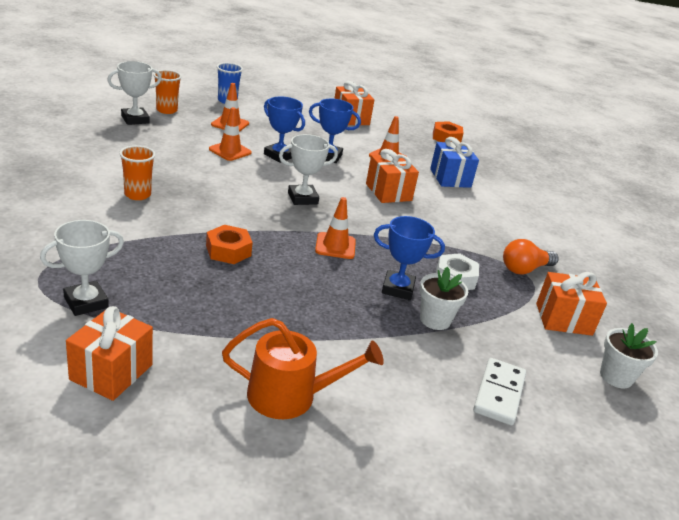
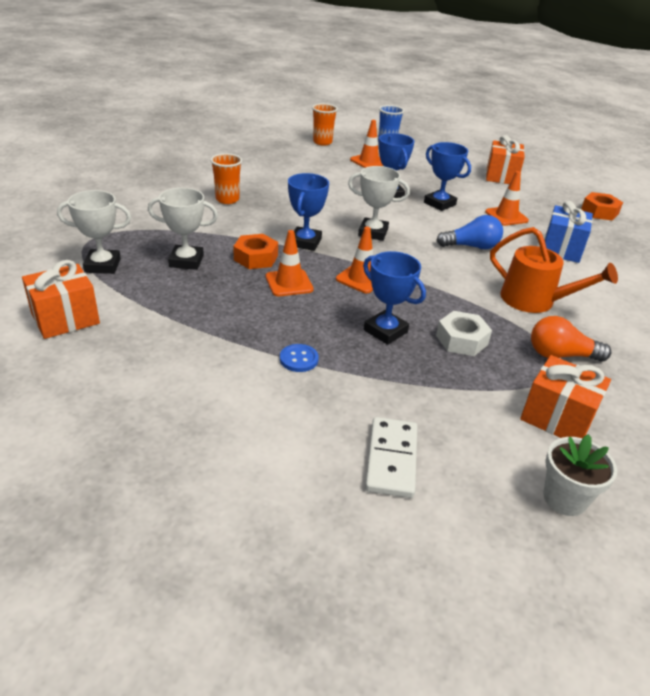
camera: 35 degrees right, 5 degrees up
(135, 119) = (287, 145): white trophy -> white trophy (186, 261)
(230, 151) = (345, 182): orange traffic cone -> orange traffic cone (289, 283)
(256, 223) = (305, 242): none -> blue trophy
(290, 396) = (181, 385): orange watering can -> orange watering can (534, 301)
(359, 336) = (299, 359): none -> blue button
(388, 192) = (471, 246): orange gift -> blue light bulb
(435, 320) = (395, 370): white flower pot -> none
(499, 393) = (391, 459): white domino -> white domino turned 45 degrees counterclockwise

